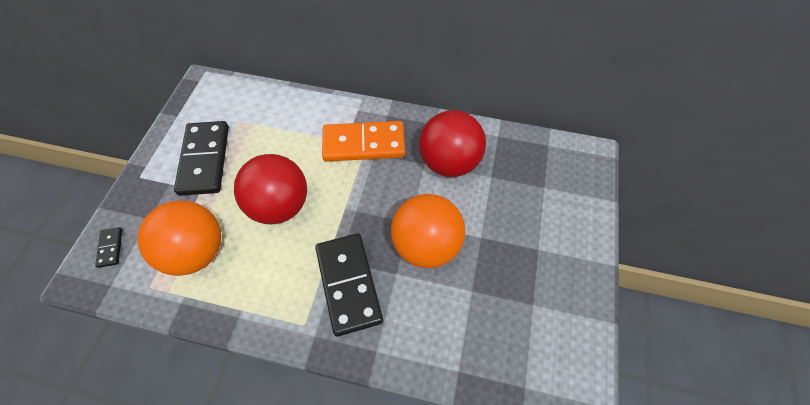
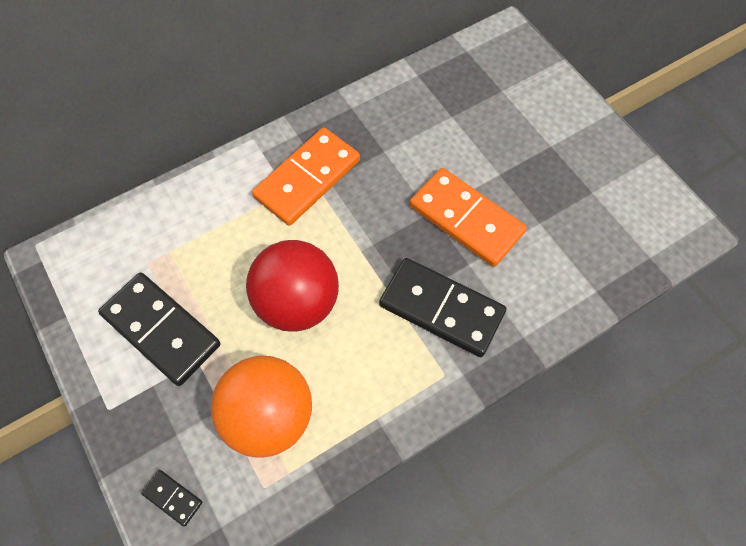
camera: 45 degrees left, 5 degrees up
(426, 245) = (466, 219): orange ball -> orange domino
(449, 162) = (404, 132): red ball -> none

